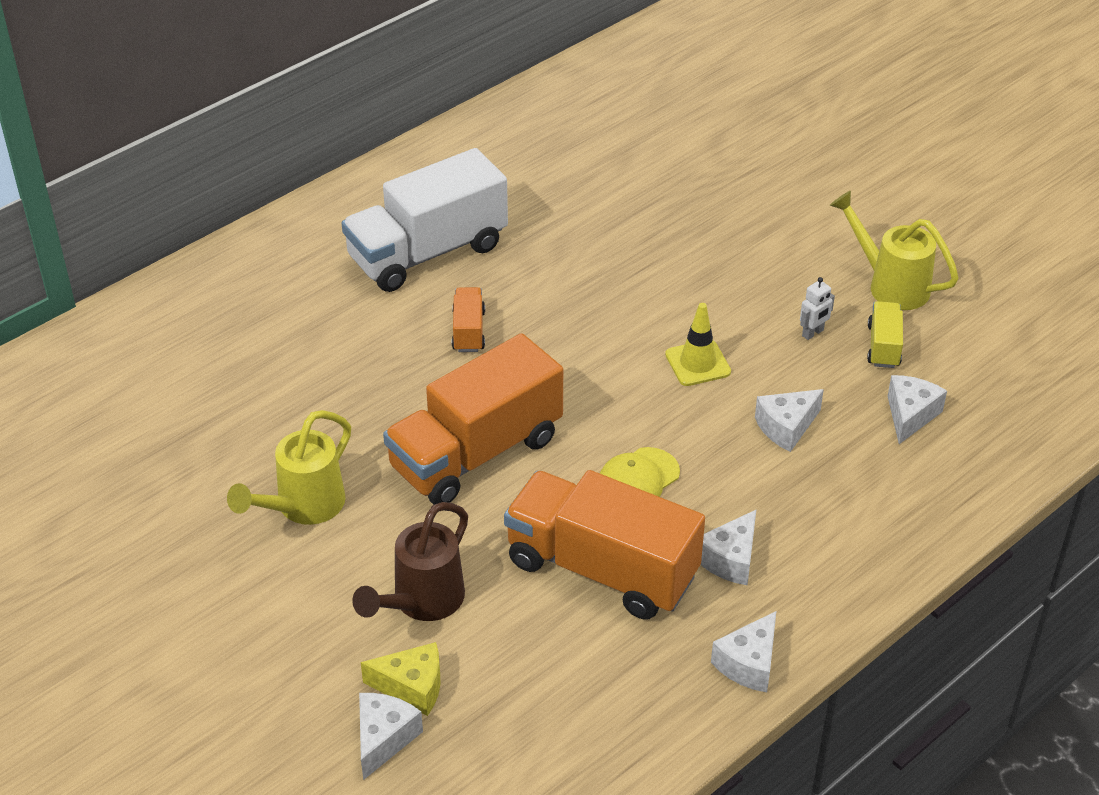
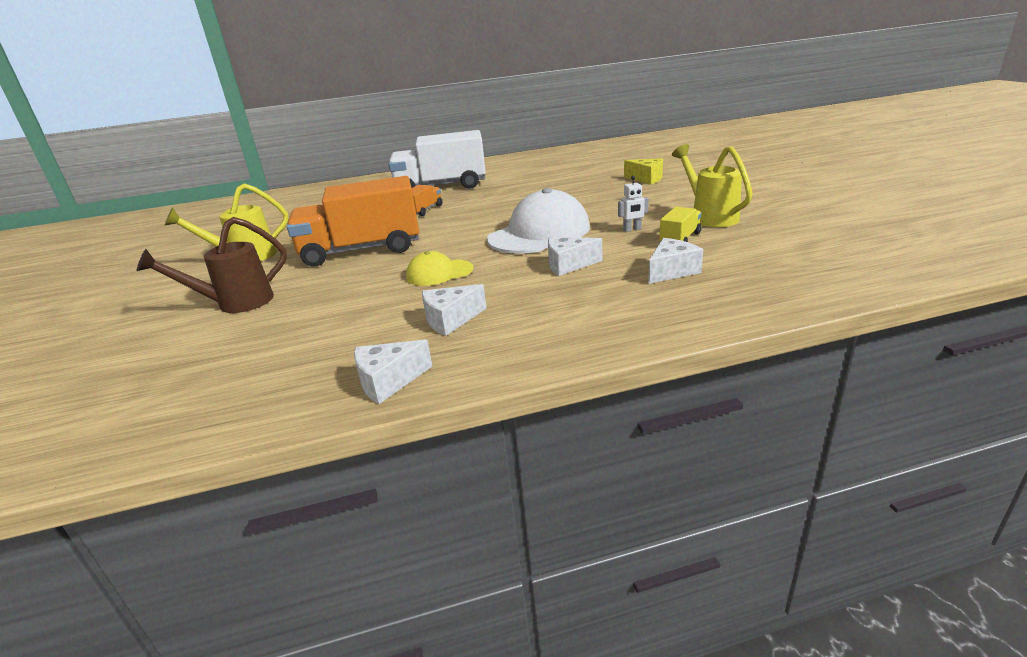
camera: 30 degrees right, 15 degrees down
(384, 738) = (107, 362): white cheese -> none
(412, 687) = (165, 340): yellow cheese -> yellow cheese (646, 179)
(602, 569) = (359, 308): orange truck -> none
(697, 363) = (539, 233): yellow traffic cone -> white cap

